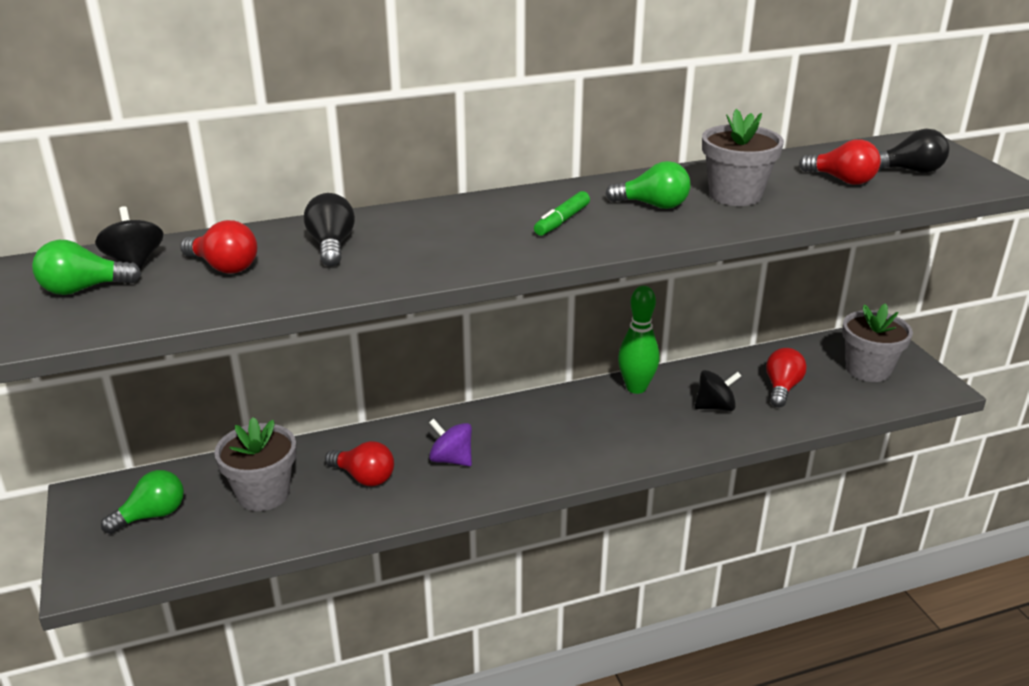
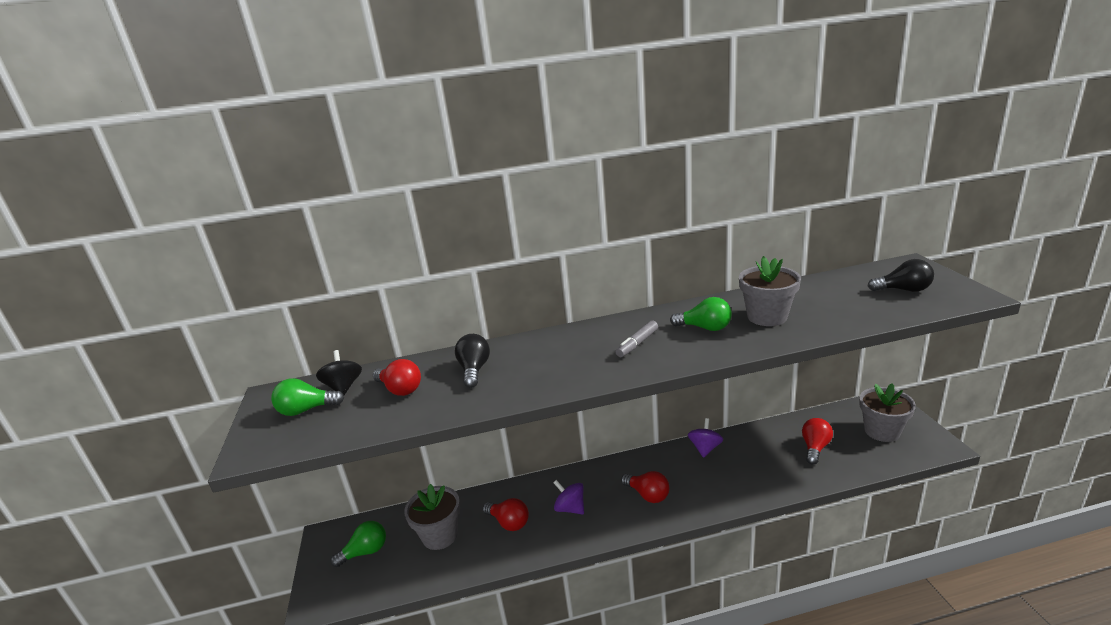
camera: 10 degrees right, 5 degrees down
(562, 221) = (637, 344): green marker -> grey marker
(636, 388) = (705, 448): green bowling pin -> purple spinning top
(715, 407) = (764, 464): black spinning top -> none
(842, 180) = (849, 300): red light bulb -> red light bulb (648, 495)

